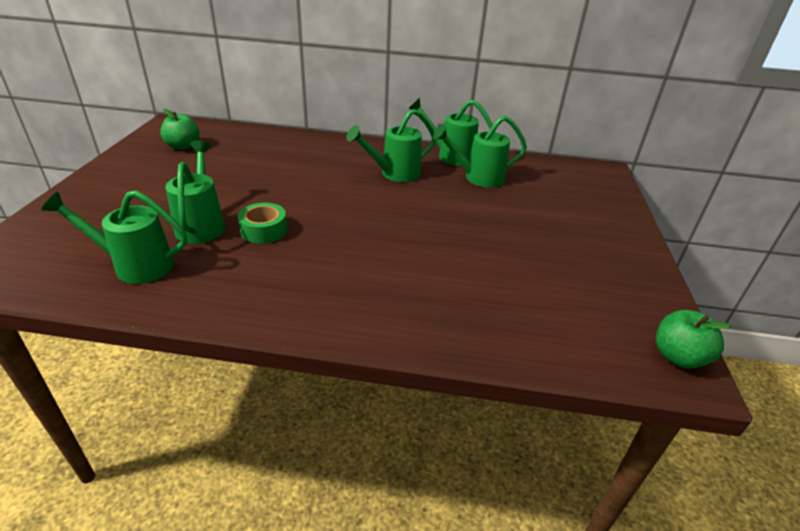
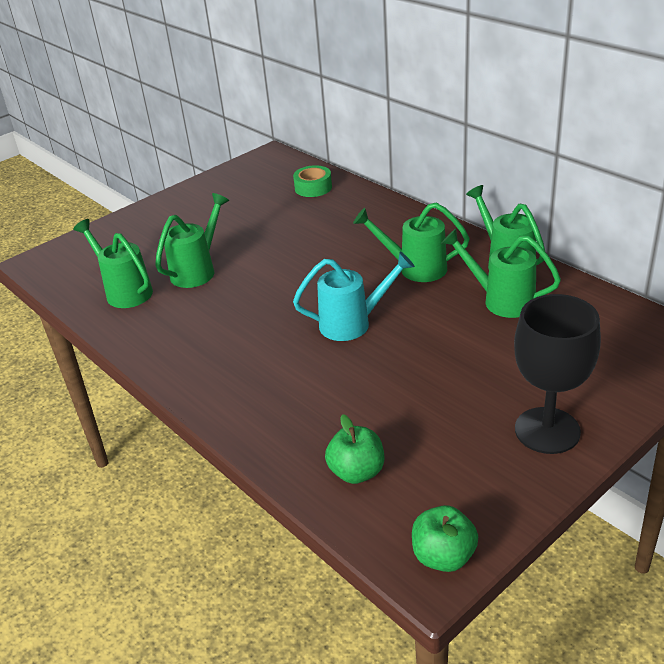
camera: 45 degrees right, 0 degrees up
(183, 146) = (258, 184): green apple -> green apple (357, 472)
(264, 230) = (235, 291): green tape -> green tape (313, 188)
(398, 223) = (352, 323): none -> turquoise watering can
(612, 245) = (547, 430): none -> black goblet

